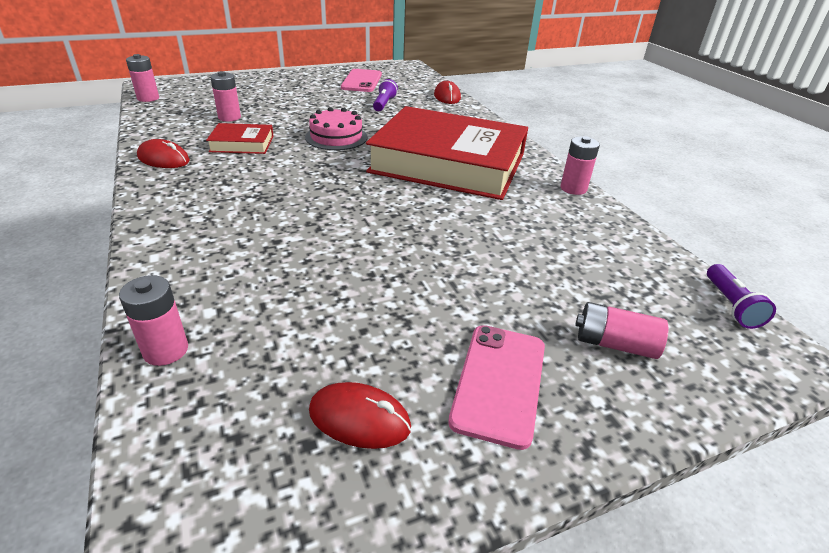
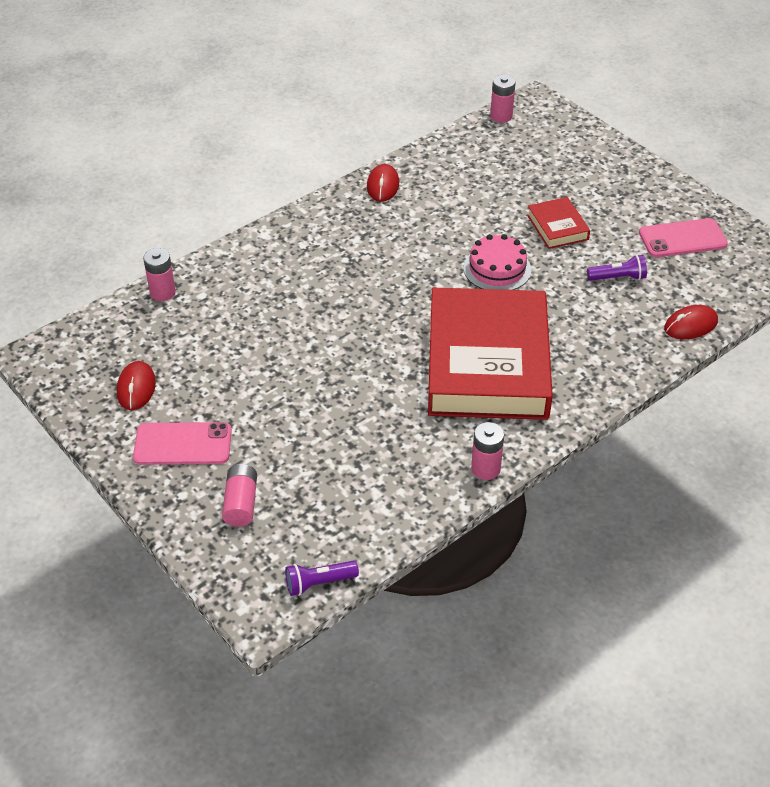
camera: 75 degrees right, 10 degrees up
(229, 117) = (493, 184): pink battery -> none
(242, 144) = (440, 215): red book -> red book (557, 227)

